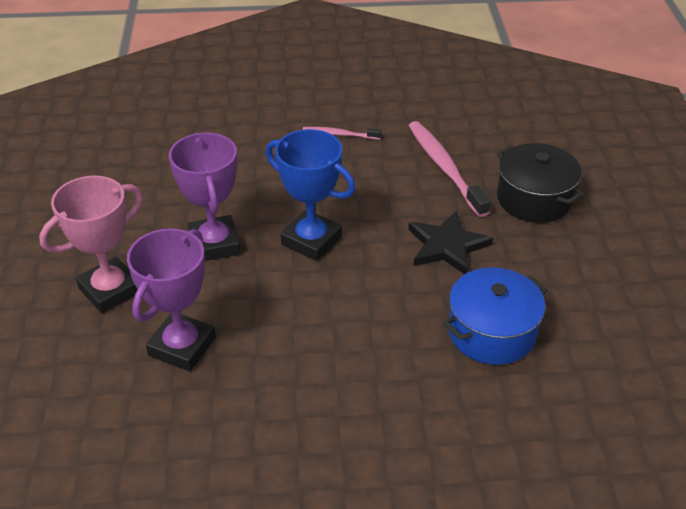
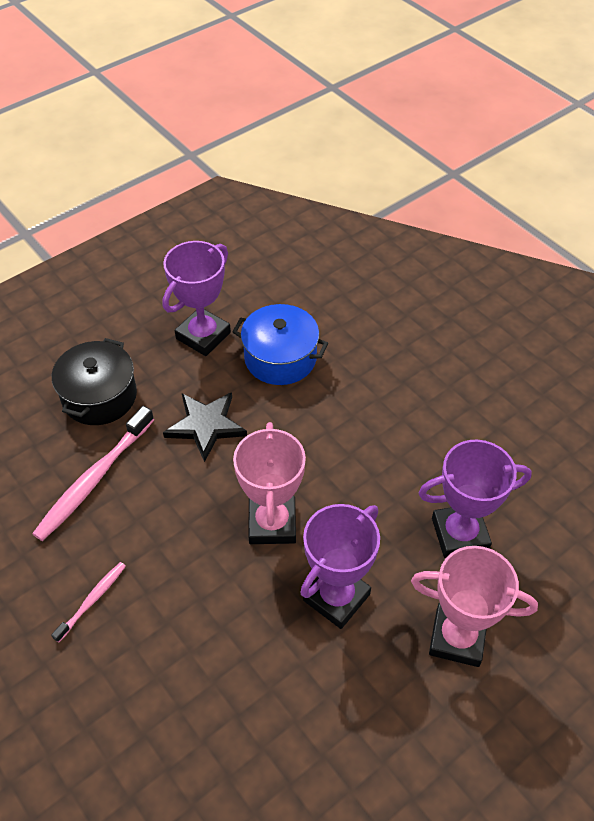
camera: 125 degrees left, 10 degrees up
(311, 240) = (272, 523): blue trophy -> pink trophy
(339, 134) = (92, 600): pink toothbrush -> pink toothbrush turned 120 degrees counterclockwise
(566, 291) = (203, 335): none -> purple trophy

